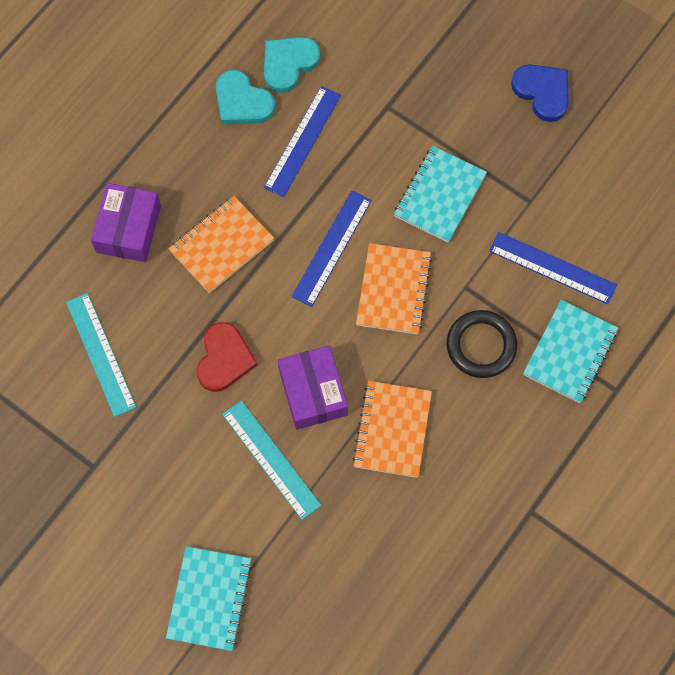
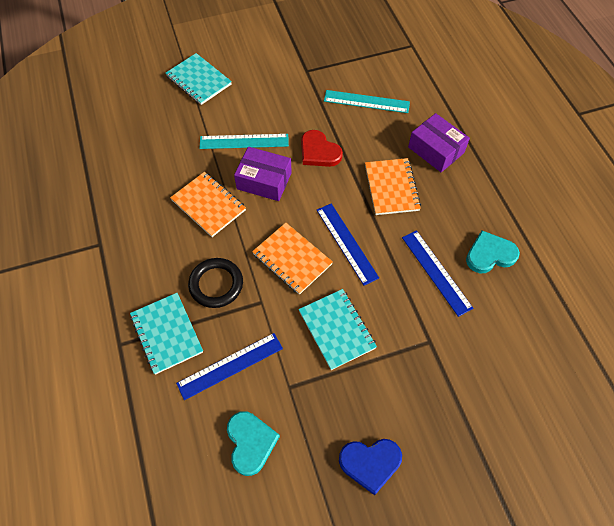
camera: 125 degrees right, 10 degrees down
(288, 64) = (504, 299): turquoise heart -> turquoise heart (250, 442)

